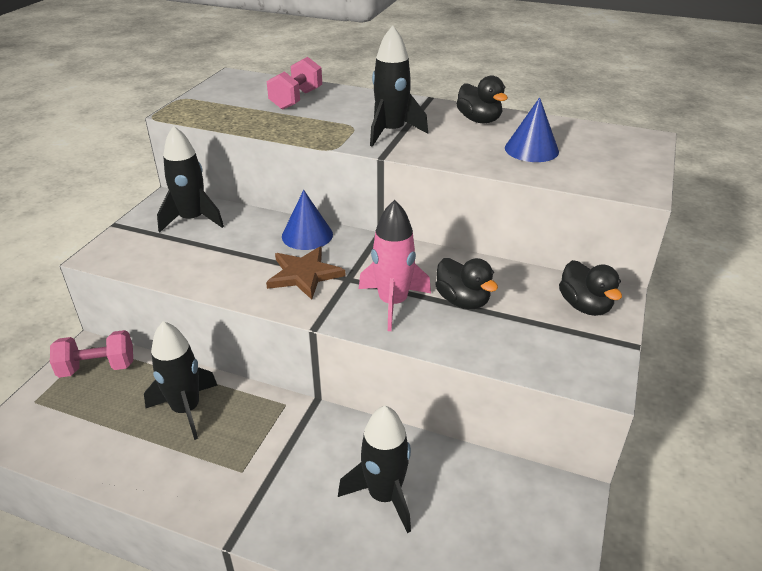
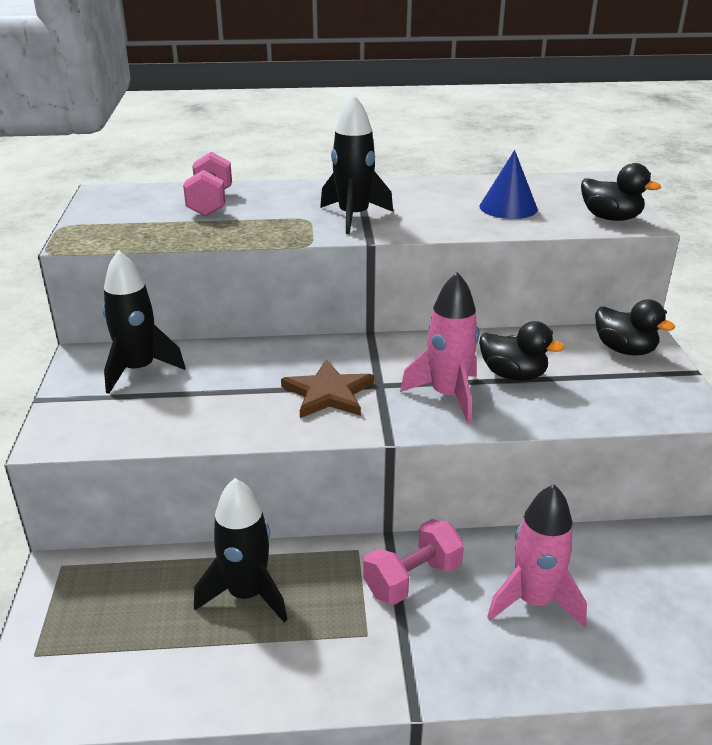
camera: 25 degrees left, 5 degrees down
(97, 368) = (91, 587): pink dumbbell -> pink dumbbell (412, 579)
(307, 235) = (293, 353): blue cone -> none
(384, 495) = (534, 601): black rocket -> pink rocket
(479, 120) = (429, 190): black duck -> black duck (610, 218)

